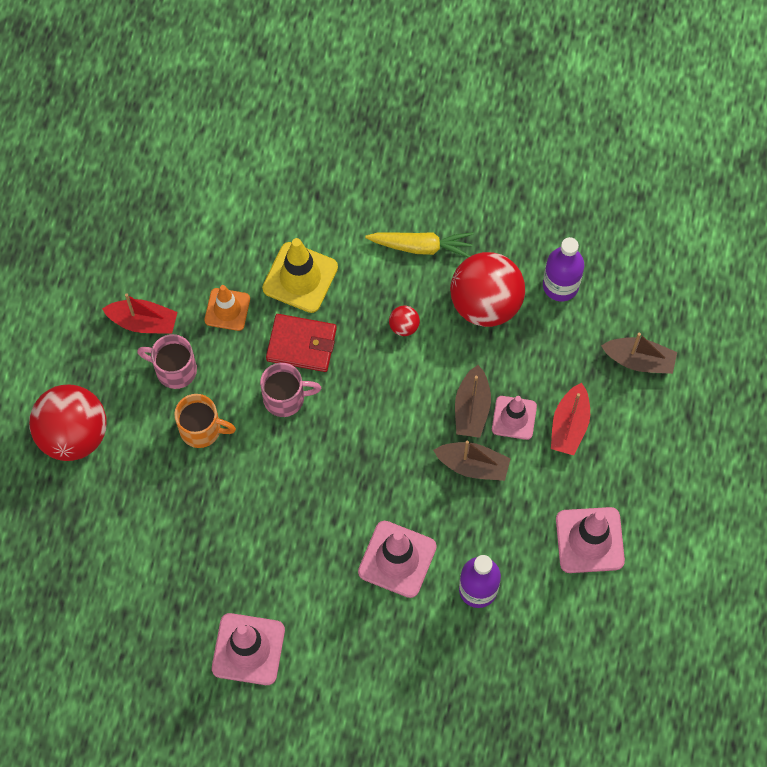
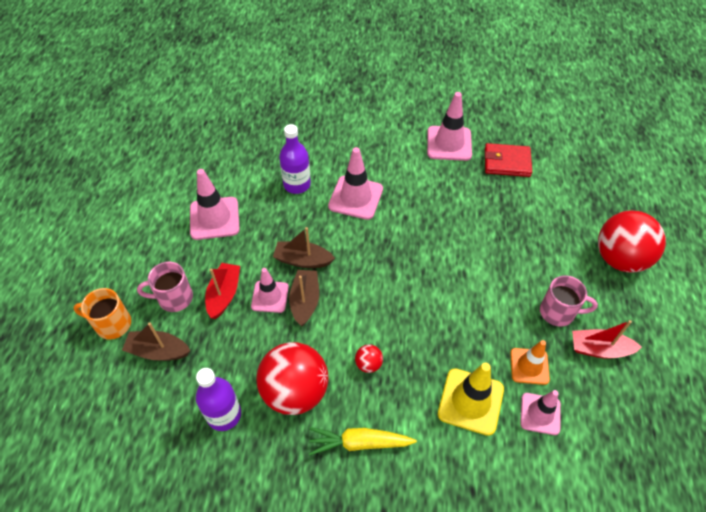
camera: 175 degrees right, 15 degrees down
(202, 429) = (521, 269): orange mug -> orange mug (112, 324)
(230, 259) = (540, 414): none -> pink traffic cone
(285, 398) = (460, 297): pink mug -> pink mug (174, 298)
(301, 344) = (456, 341): red wallet -> red wallet (507, 162)

